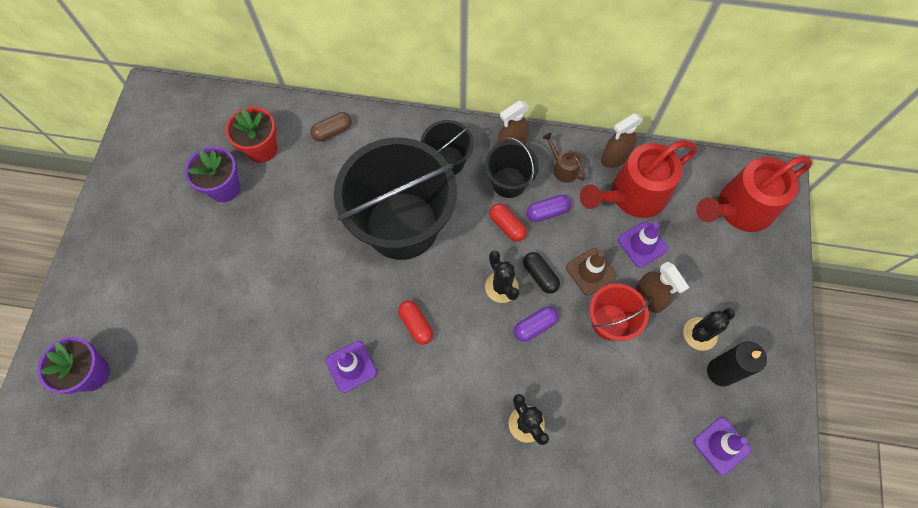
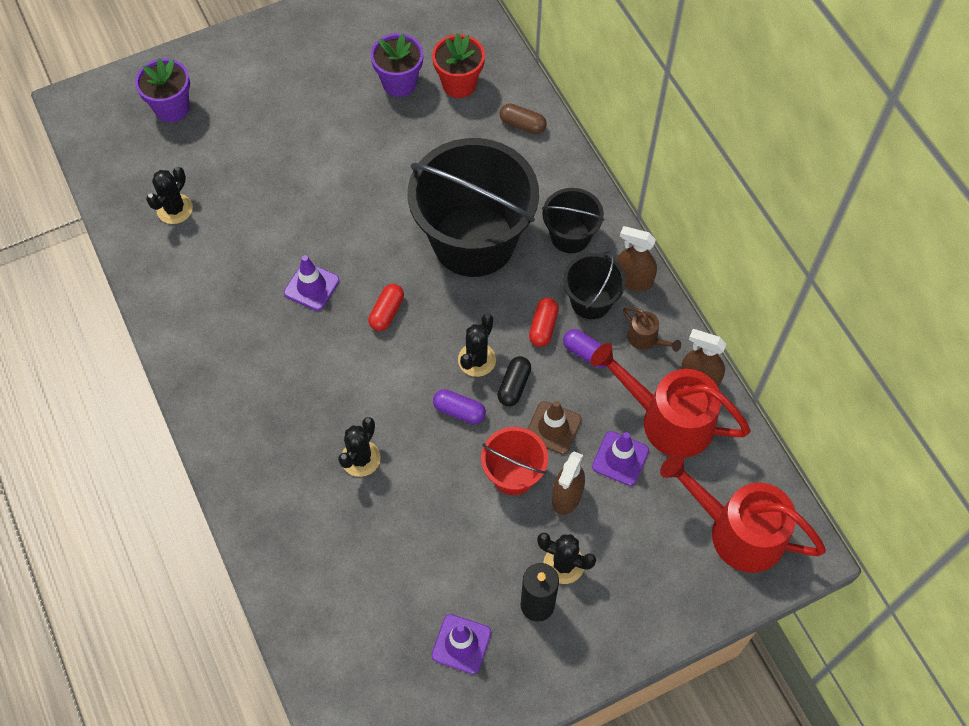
camera: 55 degrees right, 5 degrees down
(192, 432) = (174, 209): none -> black cactus
(562, 168) = (646, 339): brown watering can -> brown watering can turned 120 degrees clockwise

